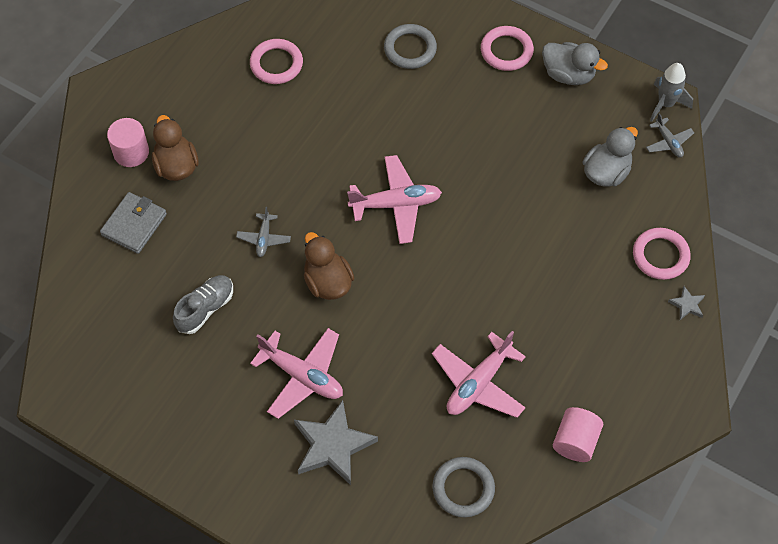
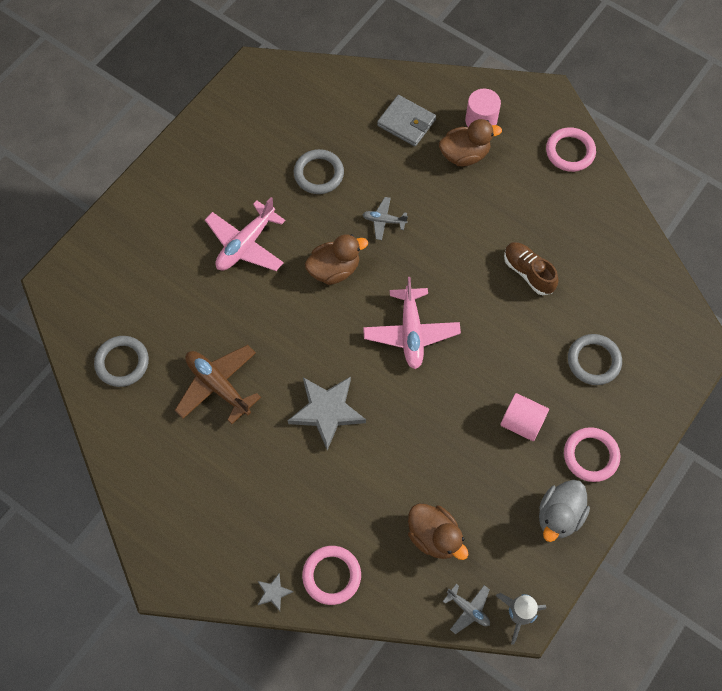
camera: 95 degrees right, 5 degrees up
(205, 309) = (318, 174): grey shoe -> grey ring
(276, 64) = (576, 239): pink ring -> pink ring (570, 152)
(318, 104) = (528, 272): none -> brown shoe
(333, 445) = (179, 264): grey star -> grey star (327, 411)
(478, 383) = (218, 386): pink plane -> brown plane
(575, 441) = (148, 463): pink cylinder -> pink cylinder (522, 422)
(606, 172) = (434, 536): grey duck -> brown duck
(668, 142) = (468, 609): grey plane -> grey plane turned 120 degrees counterclockwise

